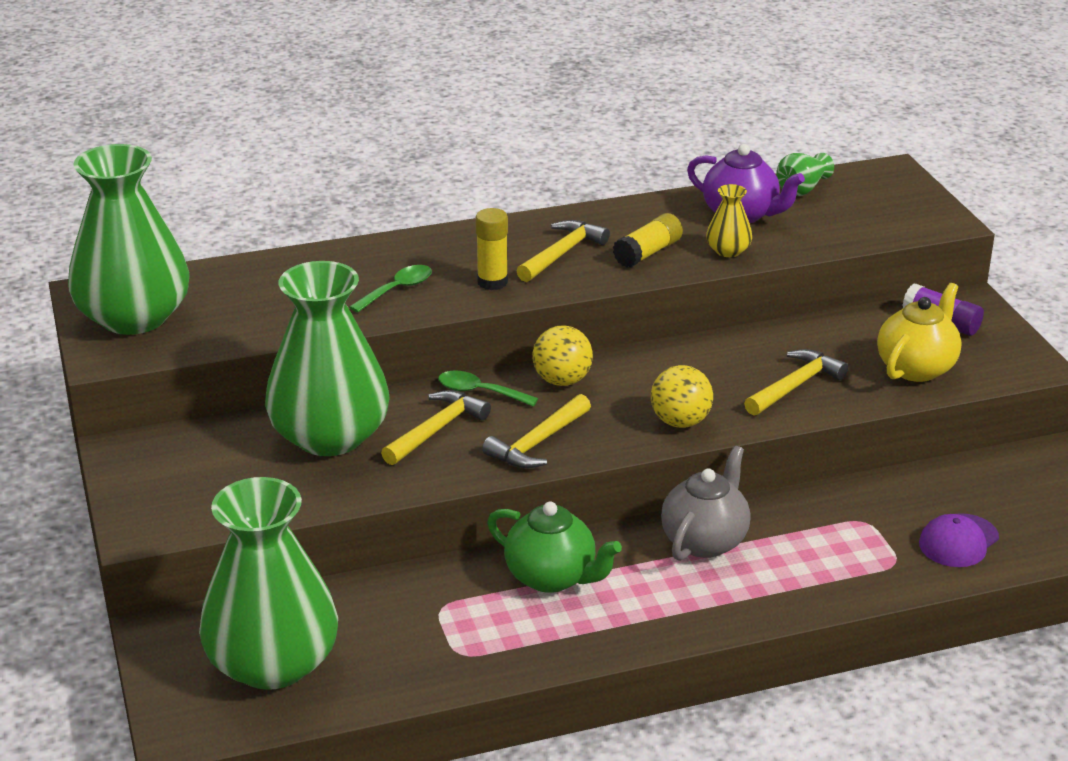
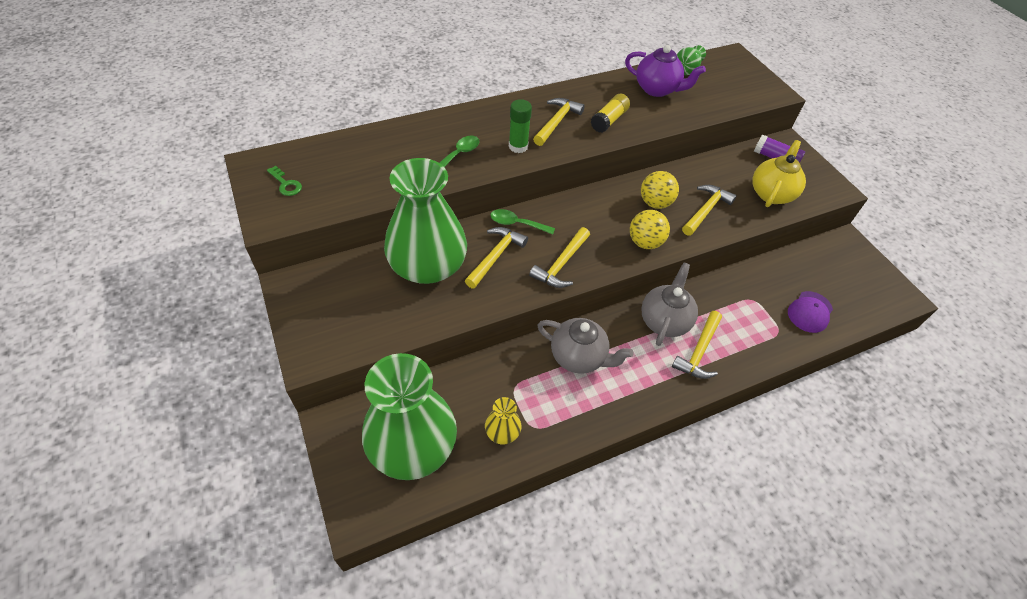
camera: 10 degrees left, 20 degrees up
(134, 317) = (286, 184): green vase -> green key
(492, 282) = (518, 146): yellow glue stick -> green glue stick
(552, 577) = (578, 357): green teapot -> grey teapot
(562, 381) = (566, 212): yellow ball -> yellow ball (655, 203)
(728, 251) = (656, 117): yellow vase -> yellow vase (502, 431)
(751, 580) = (699, 351): none -> yellow hammer

